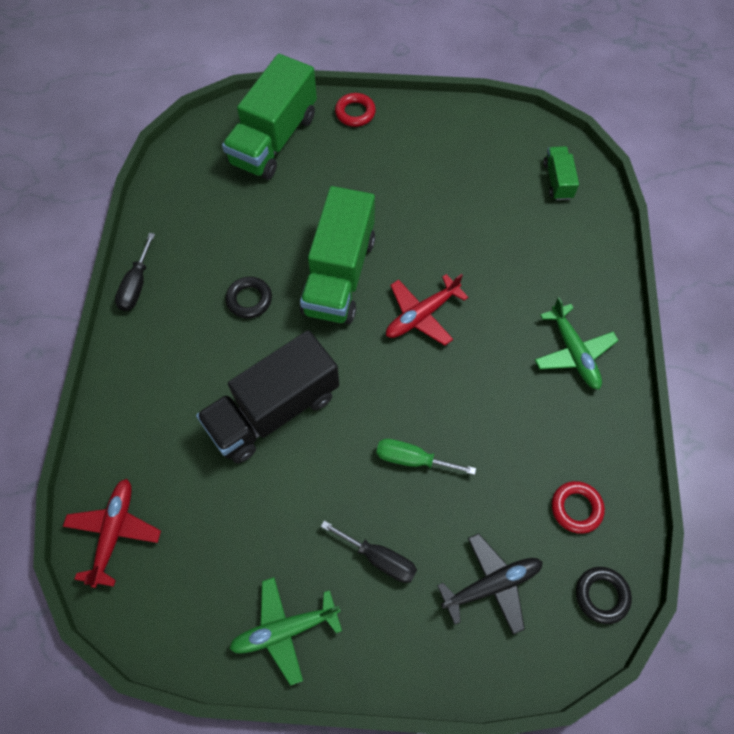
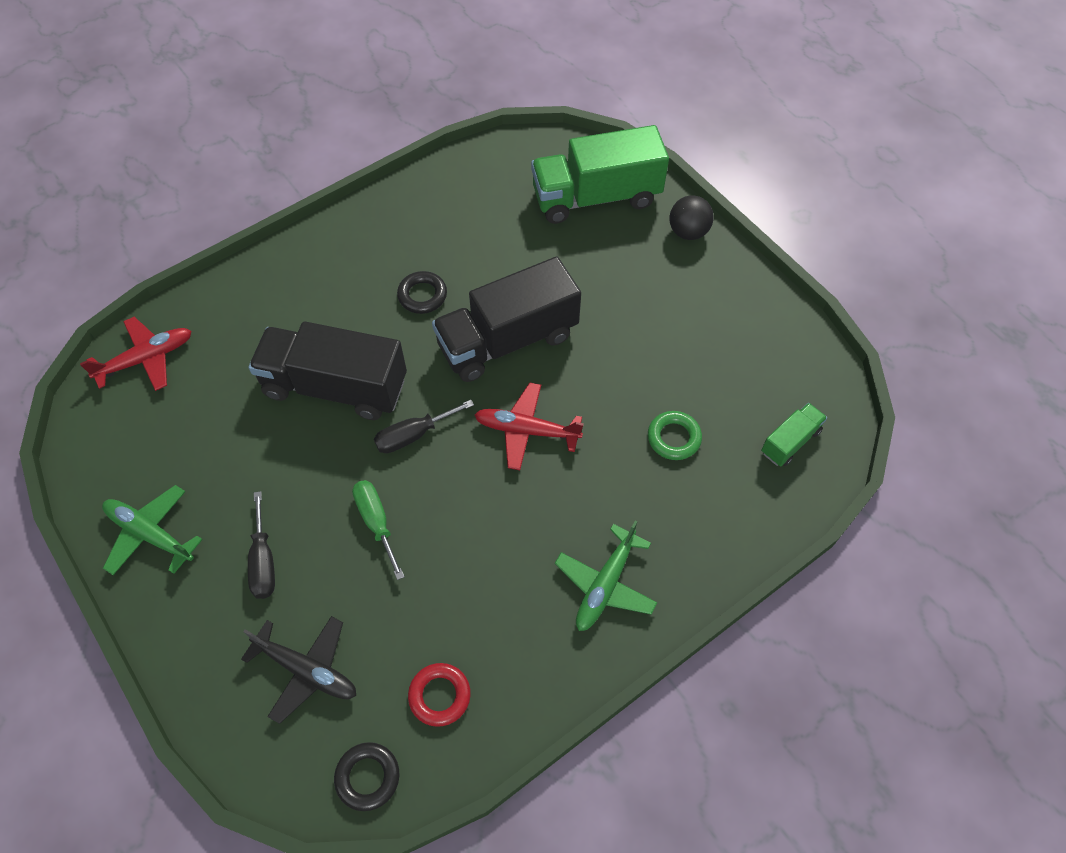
camera: 50 degrees right, 5 degrees down
(136, 285) = (366, 214): black screwdriver -> black screwdriver (413, 435)
(339, 275) = (507, 340): green truck -> black truck
(355, 113) = (688, 232): red ring -> black ball
(501, 237) = (673, 438): none -> green ring

